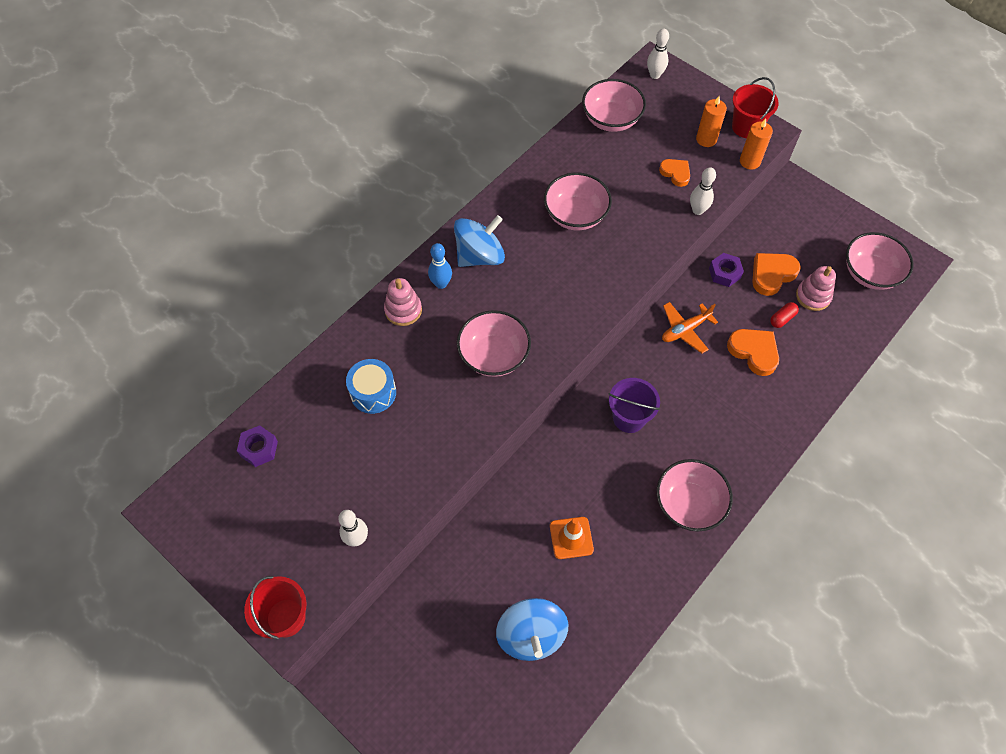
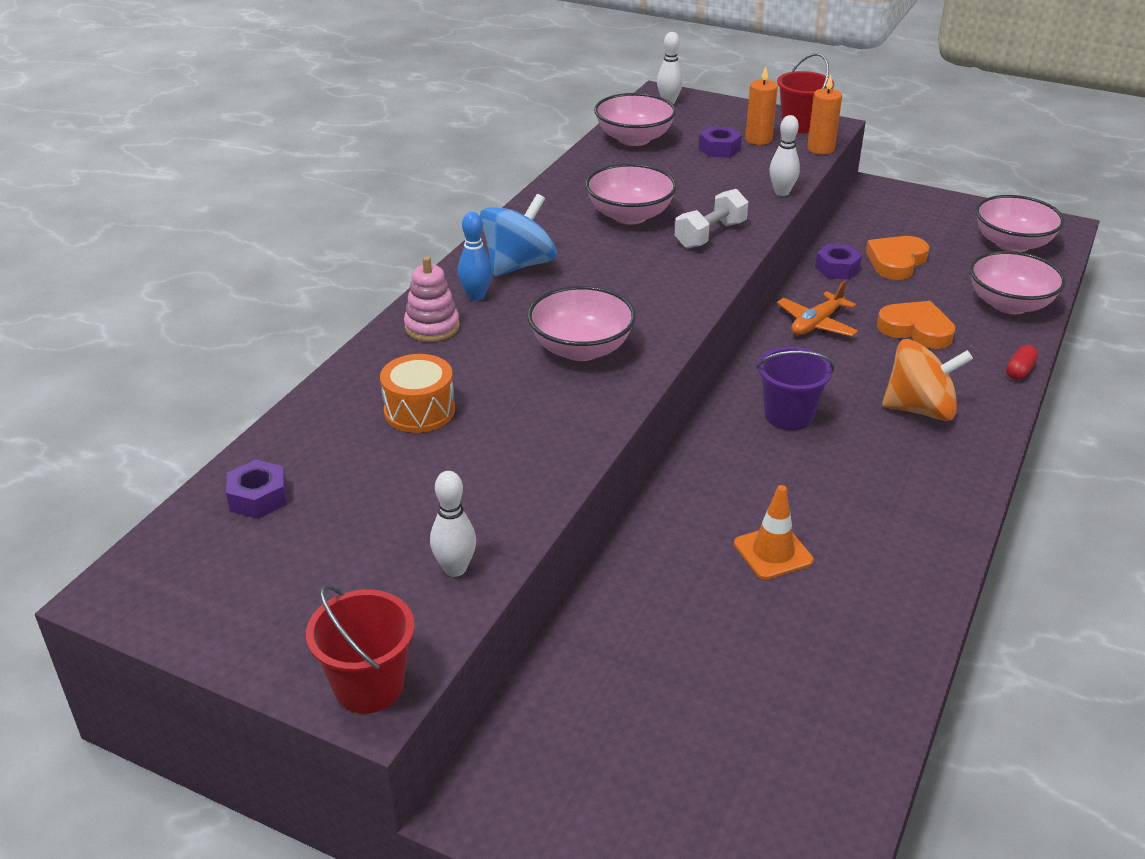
camera: 15 degrees left, 25 degrees down
(373, 392) = (419, 411): blue drum -> orange drum
(531, 635) = (769, 677): blue spinning top -> none
(625, 250) = (710, 235): none -> white dumbbell
(671, 146) = (719, 149): none -> purple nut
(675, 173) = (737, 168): orange heart -> none
(689, 504) = (919, 485): pink bowl -> pink bowl (1009, 304)
(721, 433) = (920, 409): none -> orange spinning top
(782, 318) = (932, 296): red capsule -> red capsule (1019, 371)
(813, 296) = (957, 272): pink stacking toy -> none

